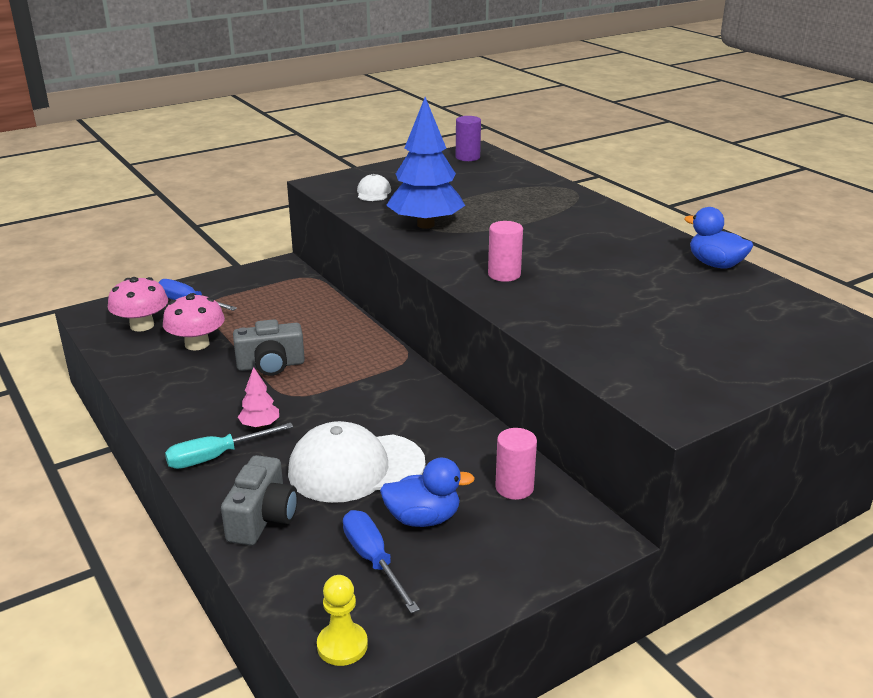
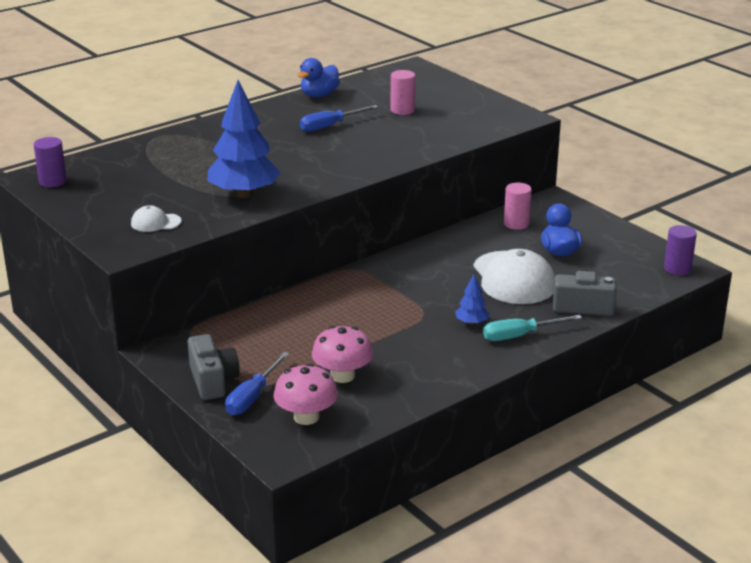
camera: 95 degrees left, 0 degrees up
(216, 457) = (520, 336): turquoise screwdriver -> turquoise screwdriver turned 105 degrees clockwise
(260, 425) = (471, 323): pink tree -> blue tree
(271, 365) = (377, 330): grey camera -> grey camera (213, 381)
(342, 645) = (677, 269): yellow pawn -> purple cylinder
(373, 560) = (605, 265): blue screwdriver -> blue screwdriver (330, 126)
(504, 275) = (347, 161): pink cylinder -> pink cylinder (402, 110)

